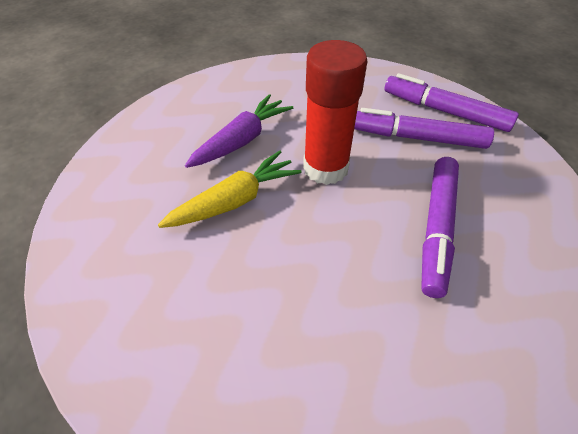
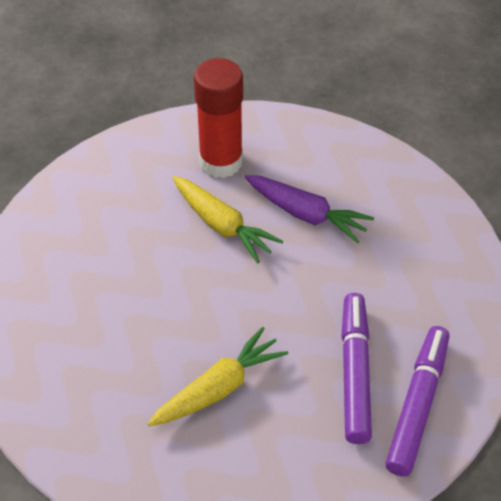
camera: 80 degrees right, 0 degrees up
(325, 168) = (282, 290): red glue stick -> red glue stick (221, 162)
(437, 228) = (219, 388): purple marker -> yellow carrot

